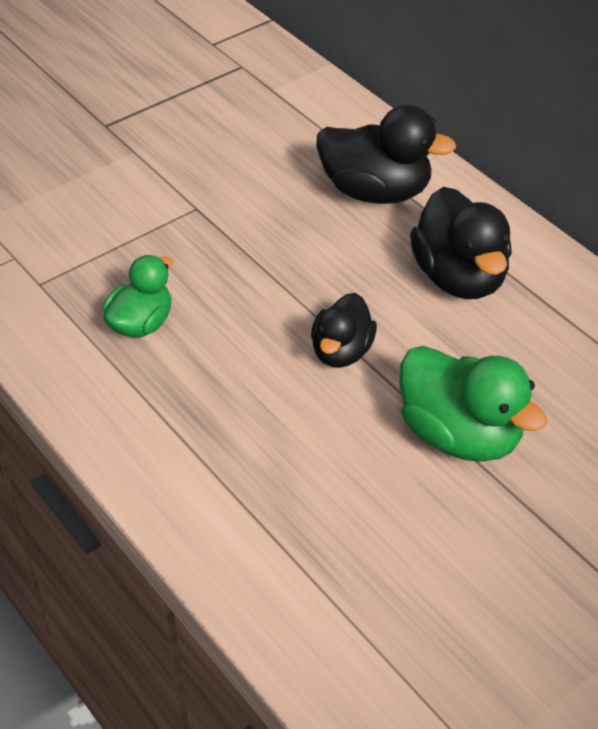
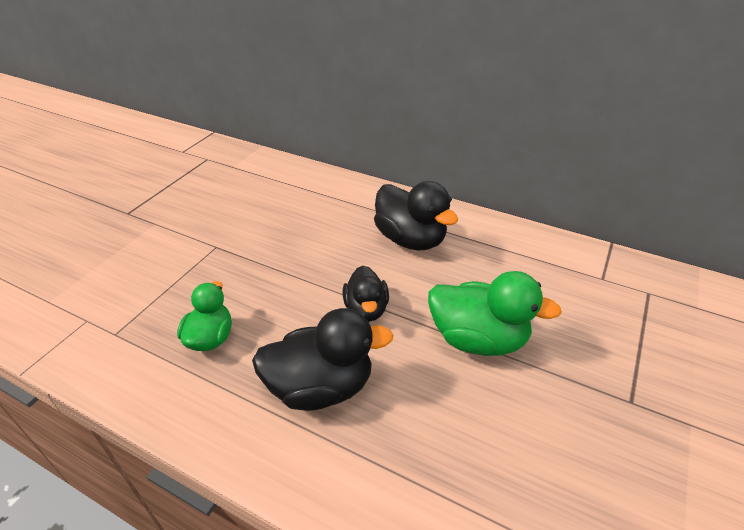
camera: 25 degrees left, 5 degrees down
(376, 192) = (329, 205): black duck -> black duck (321, 387)

